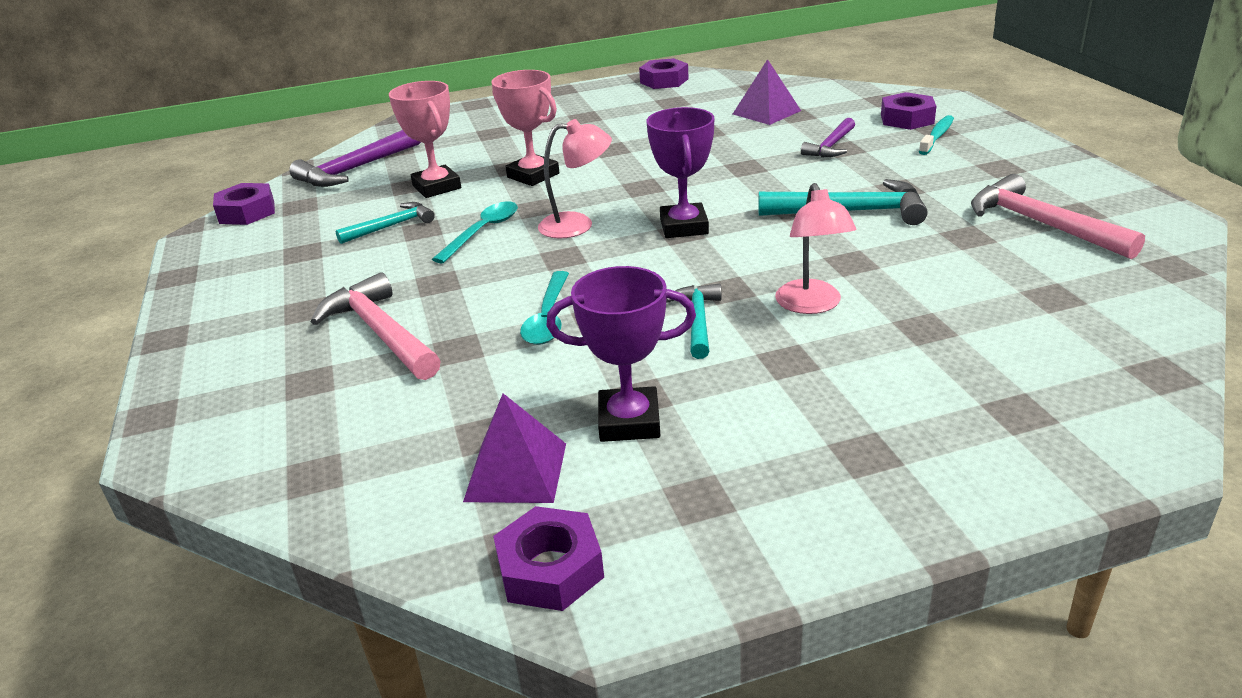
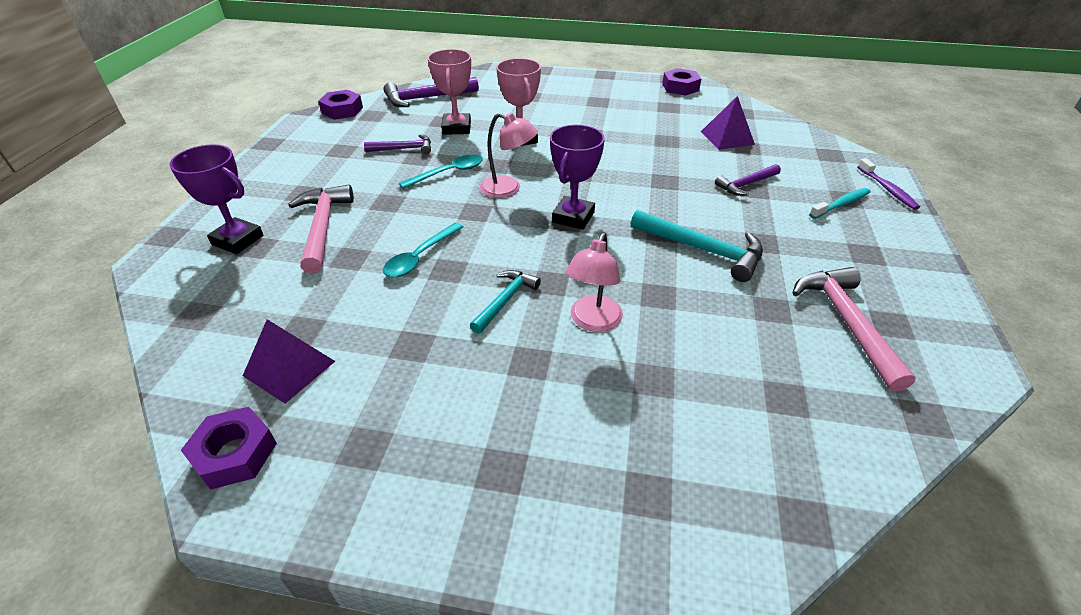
camera: 25 degrees right, 10 degrees up
(391, 226) = (404, 149): turquoise hammer -> purple hammer
(629, 422) = (385, 363): purple trophy -> purple trophy (238, 240)
(907, 119) = (832, 179): purple nut -> none
(965, 112) = (887, 189): none -> purple toothbrush

